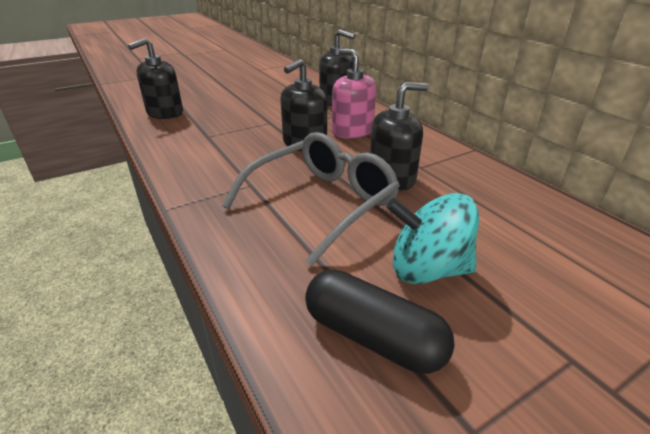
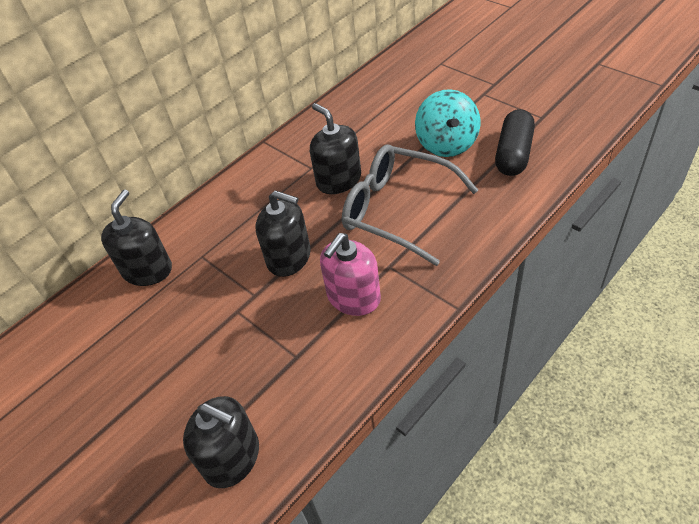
camera: 100 degrees left, 15 degrees up
(352, 131) = (245, 229): pink soap dispenser -> pink soap dispenser (353, 297)

